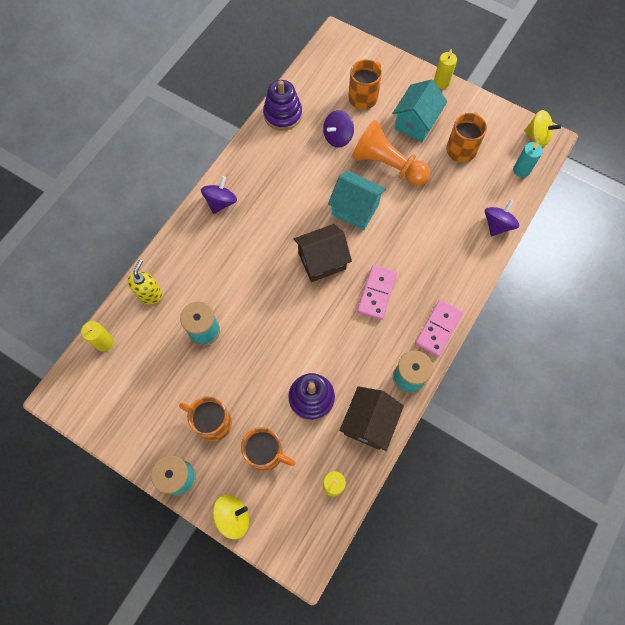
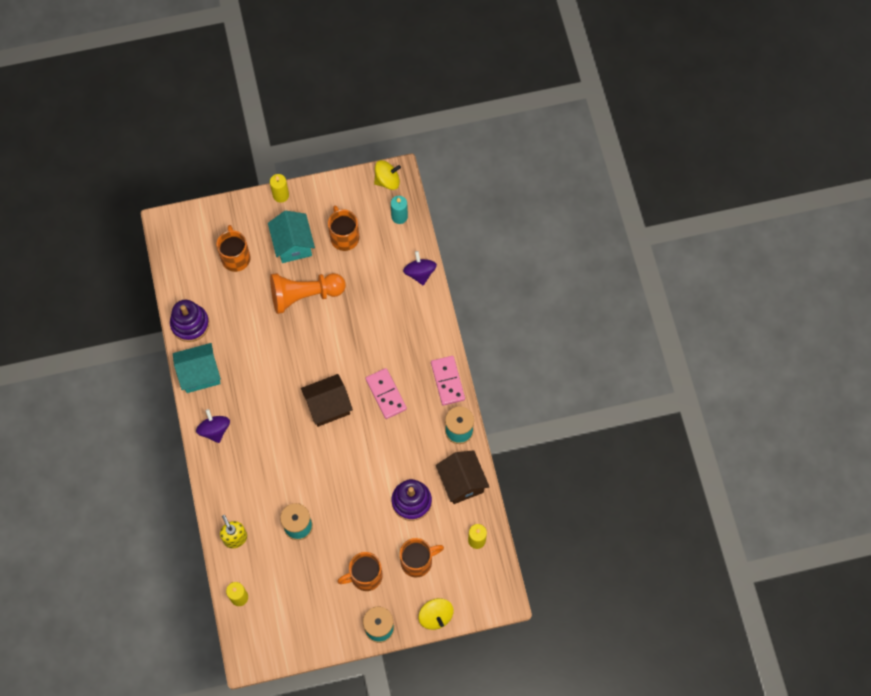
camera: 45 degrees left, 0 degrees up
(233, 517) = (436, 616): yellow spinning top -> yellow spinning top turned 135 degrees clockwise
(322, 261) = (328, 406): brown house -> brown house turned 45 degrees clockwise
(337, 137) = (248, 306): purple spinning top -> none
(355, 209) = (314, 348): turquoise house -> turquoise house (200, 374)

